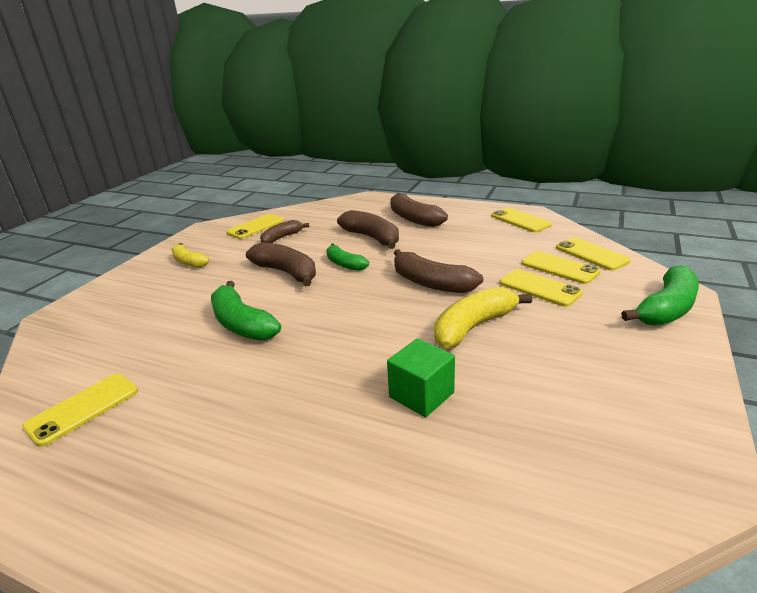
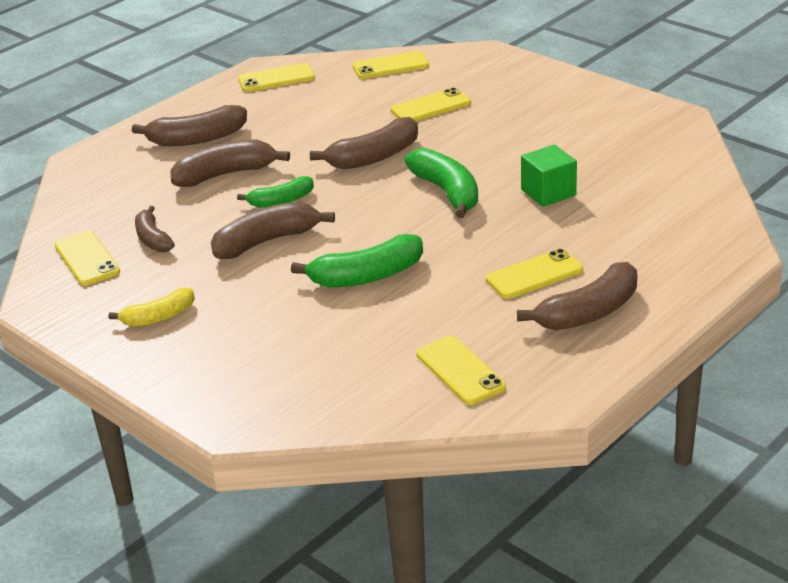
camera: 70 degrees left, 5 degrees up
(172, 483) = (588, 312): none -> brown banana
(474, 327) = (470, 151): yellow banana -> none
(559, 268) = (402, 88): yellow phone -> yellow phone (534, 275)
(666, 309) = (506, 66): green banana -> green banana (447, 192)

